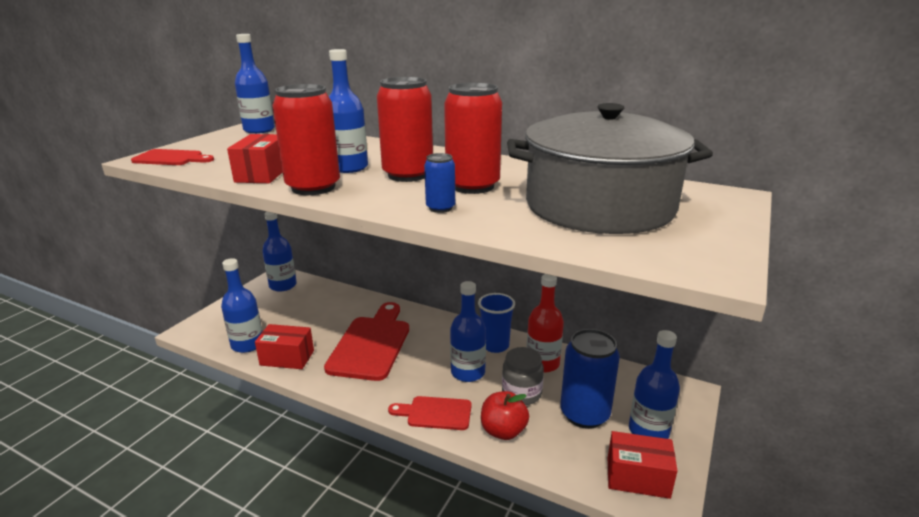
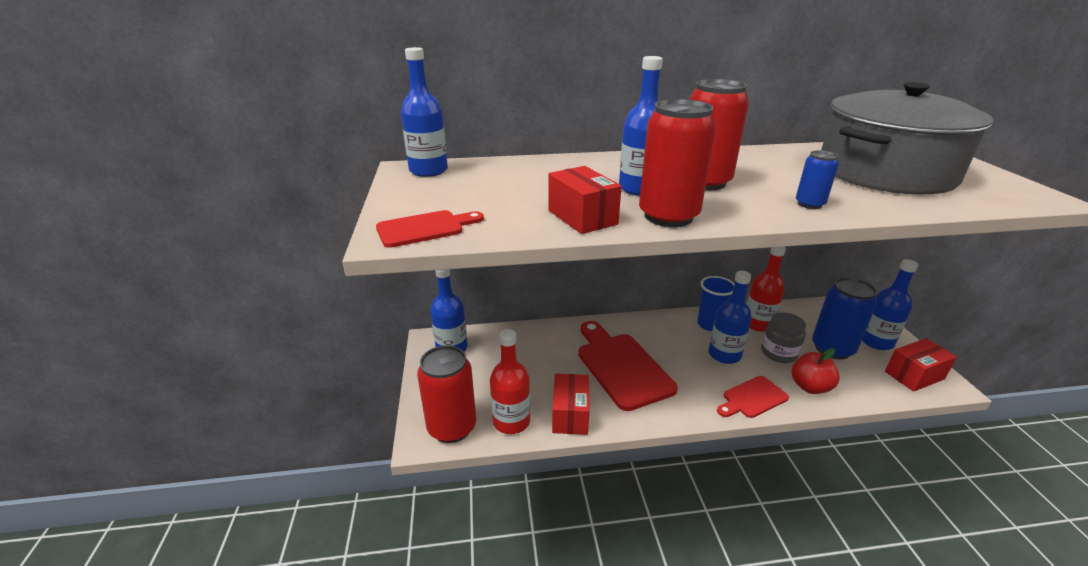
camera: 35 degrees left, 5 degrees up
(247, 344) = (511, 421): blue bottle -> red bottle
(287, 358) = (570, 415): red box -> red box turned 60 degrees counterclockwise
(472, 186) = (775, 179): red can -> red can (452, 427)

